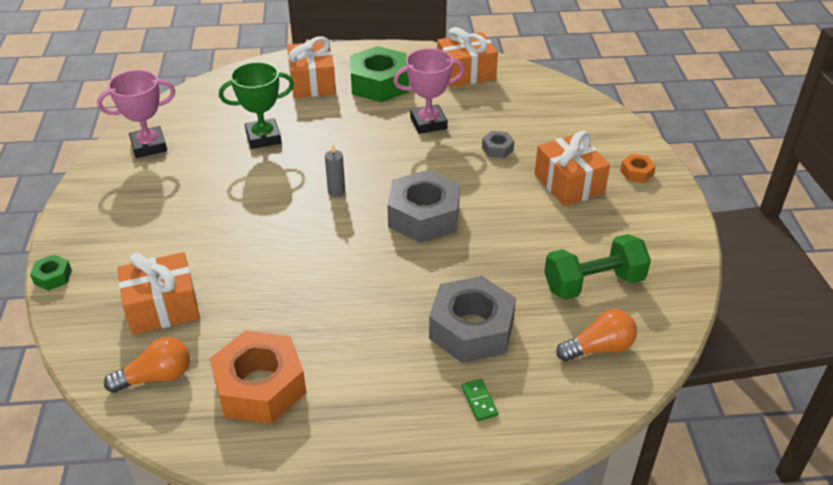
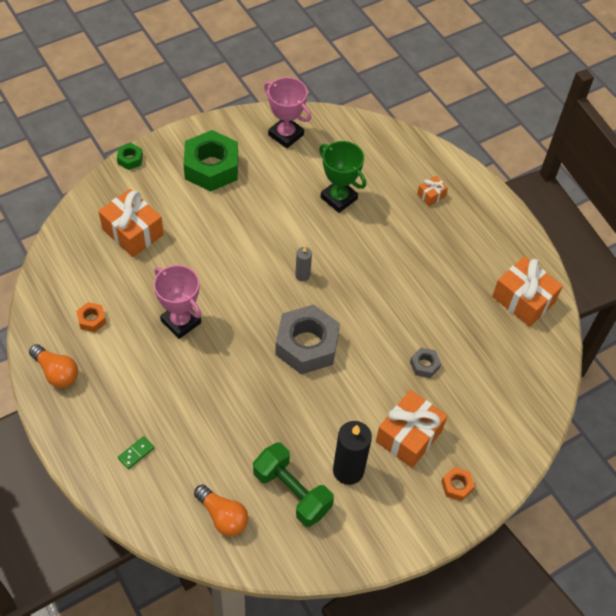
camera: 60 degrees right, 15 degrees up
(156, 377) = (75, 260): orange light bulb -> orange light bulb (56, 372)
(260, 387) = (92, 320): orange nut -> orange nut, size x0.45
(312, 83) = (431, 195): orange gift -> orange gift, size x0.49
(379, 84) = (462, 242): green nut -> green nut (211, 167)
(428, 123) = (428, 301): pink trophy -> pink trophy (181, 322)
(471, 329) = (201, 424): grey nut -> none
(587, 235) = (348, 470): none -> black candle

